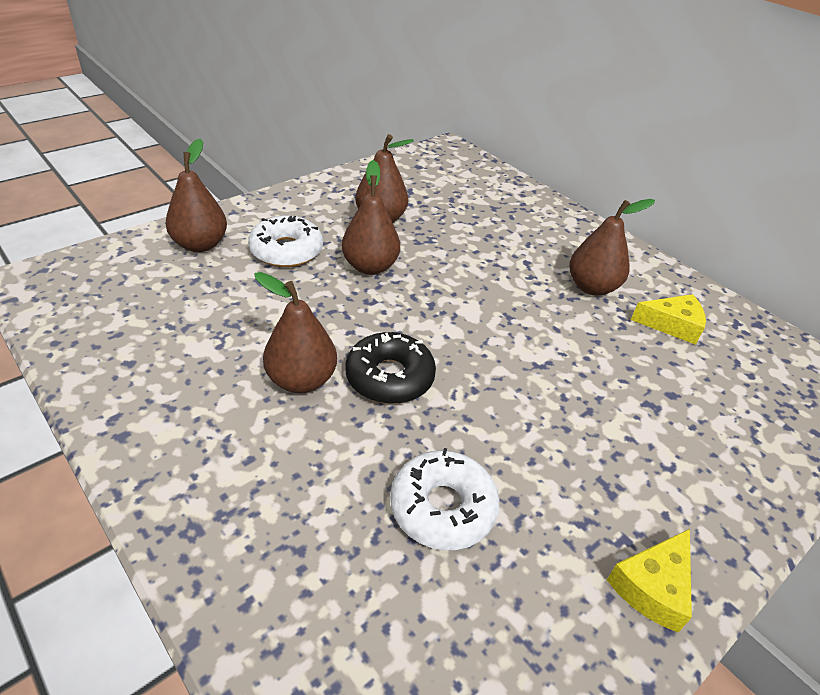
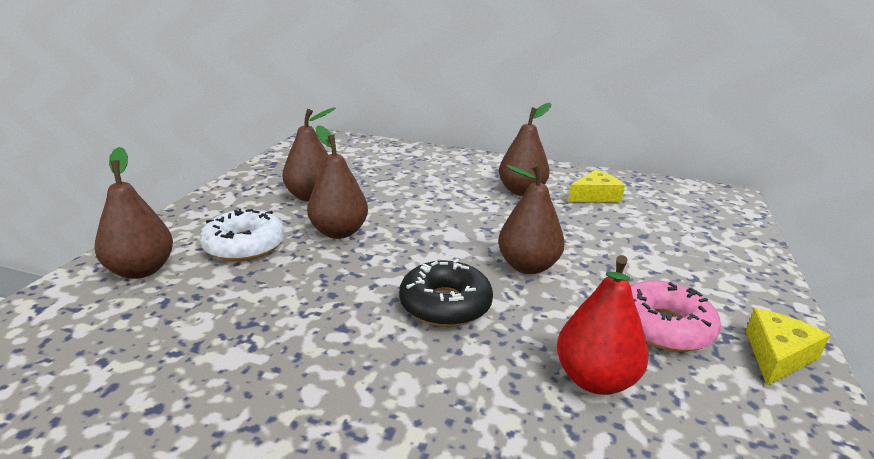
camera: 30 degrees left, 15 degrees down
(301, 380) = (369, 340): brown pear -> brown pear (527, 266)
(442, 507) = (595, 380): white donut -> red pear
(567, 497) = (663, 327): none -> pink donut
(653, 586) = (777, 355): yellow cheese -> yellow cheese turned 150 degrees counterclockwise

